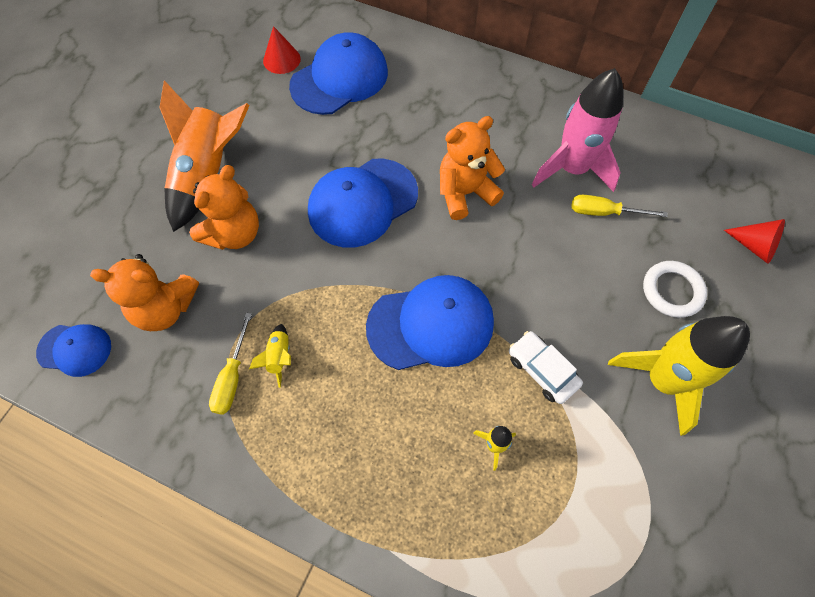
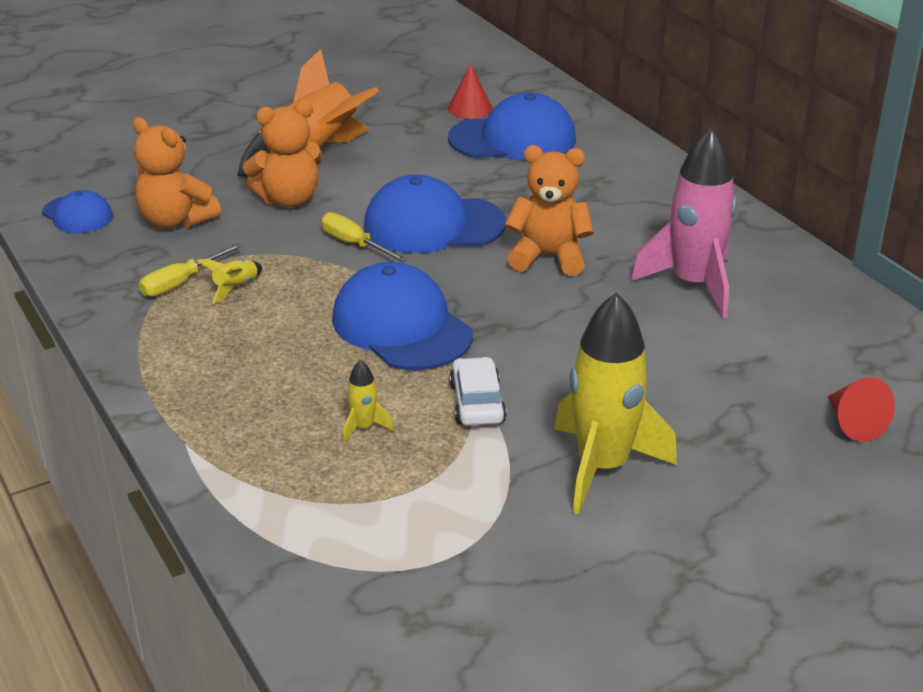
camera: 35 degrees right, 30 degrees down
(431, 324) = (401, 326): blue cap -> blue cap turned 150 degrees counterclockwise
(604, 212) = (691, 328): yellow screwdriver -> yellow screwdriver (354, 244)
(672, 291) = (700, 413): white ring -> none

